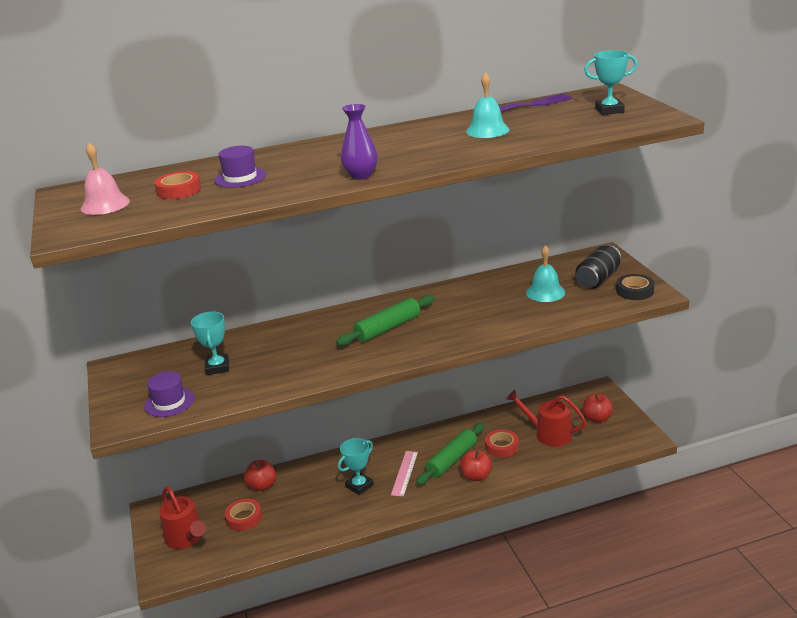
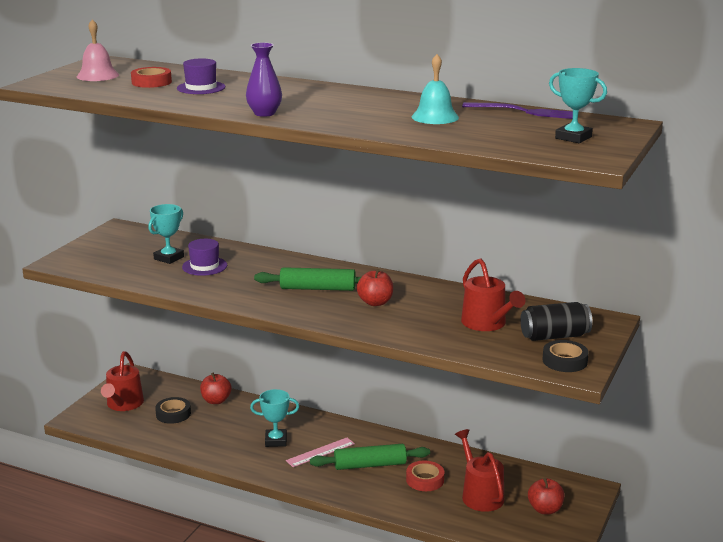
camera: 40 degrees right, 5 degrees down
(169, 402) = (105, 264): purple hat -> purple hat (204, 266)
(244, 518) = (173, 414): red tape -> black tape
(476, 476) = (368, 488): red apple -> red apple (375, 302)
(545, 292) = (487, 324): turquoise bell -> red watering can

